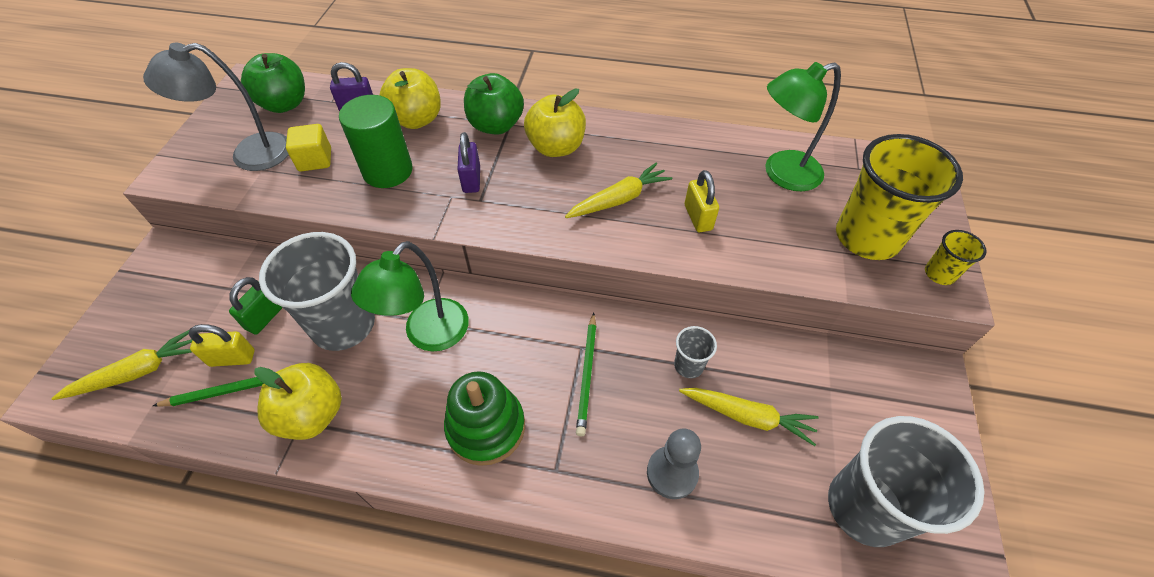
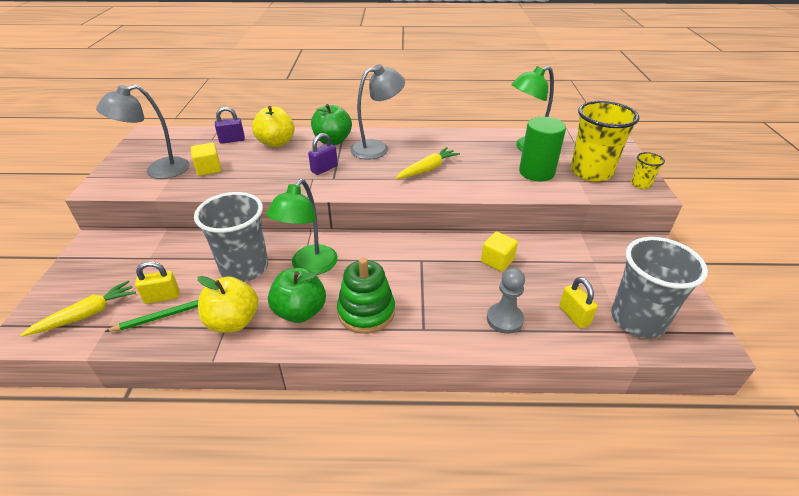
camera: 10 degrees left, 15 degrees down
(265, 317) = (183, 271): green padlock -> none
(284, 104) = (178, 143): green apple -> green apple (300, 311)
(388, 171) = (263, 170): green cylinder -> green cylinder (536, 172)
(471, 180) = (324, 169): purple padlock -> purple padlock turned 60 degrees clockwise
(556, 147) = (377, 148): yellow apple -> grey lamp
(587, 374) = (429, 274): green pencil -> none
(688, 365) = (497, 261): grey cup -> yellow cube
(698, 217) = (482, 173): yellow padlock -> yellow padlock (574, 316)
(747, 416) = (545, 283): yellow carrot -> none

